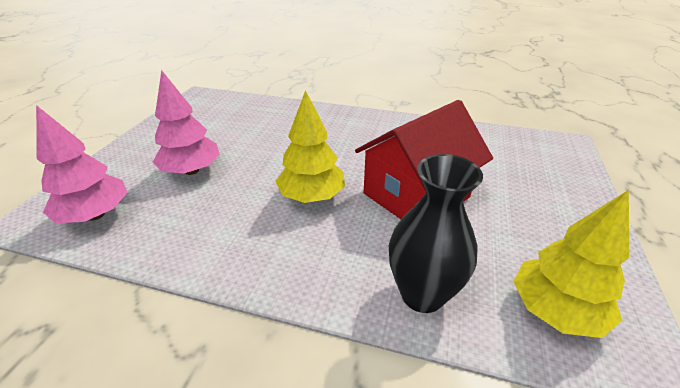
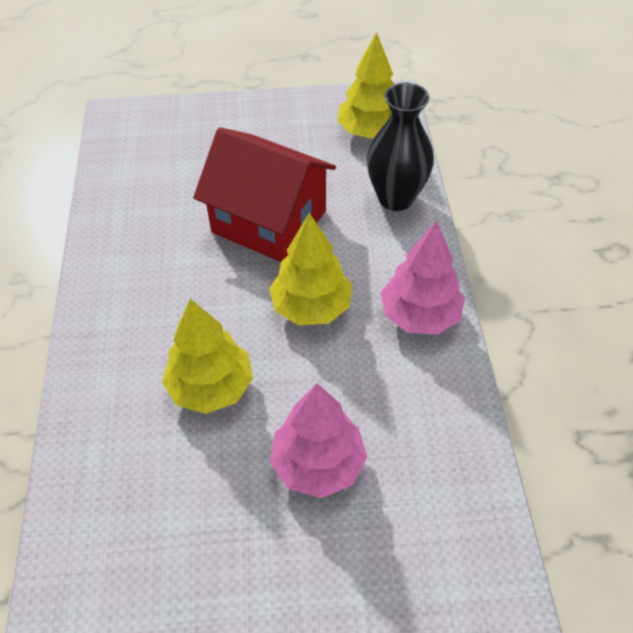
camera: 110 degrees left, 15 degrees up
(95, 215) = (451, 515): pink tree -> pink tree (419, 315)
(279, 144) = (211, 387): none -> yellow tree

